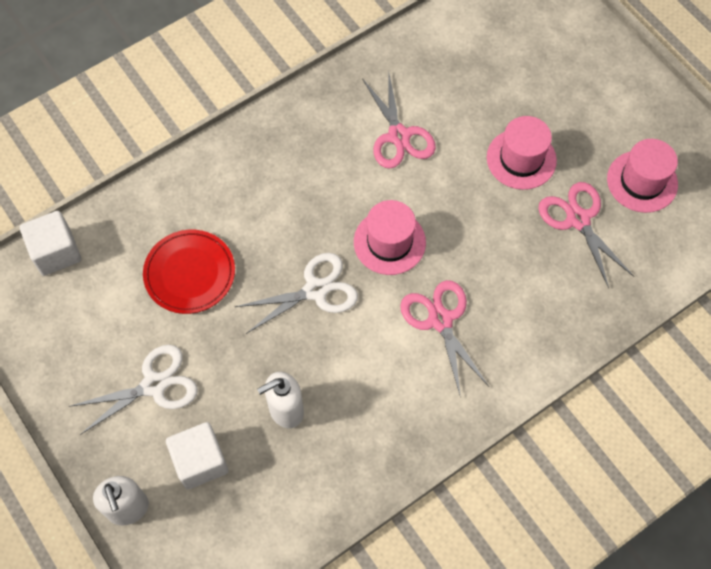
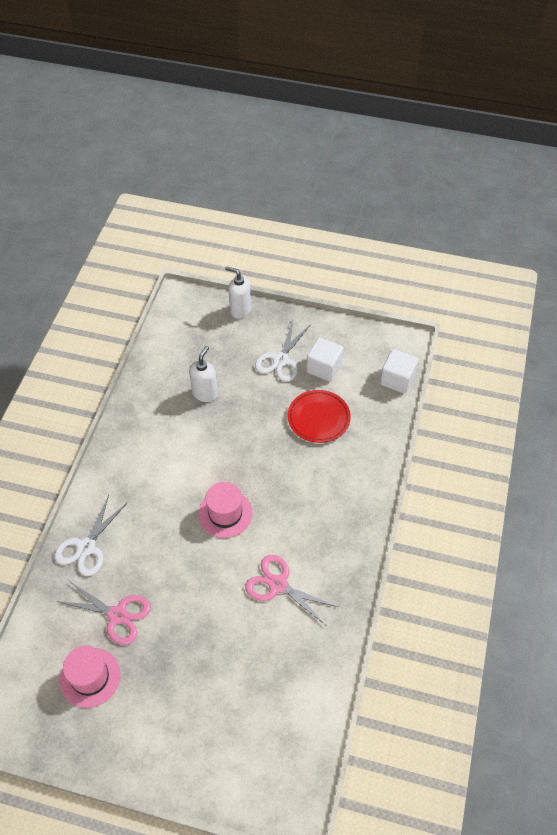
camera: 140 degrees right, 10 degrees down
(200, 461) = (226, 347): white cube -> white cube (324, 368)
(315, 290) = (243, 458): white scissors -> white scissors (86, 547)
(440, 320) = (159, 492): pink scissors -> none
(521, 159) = (185, 630): pink hat -> none

